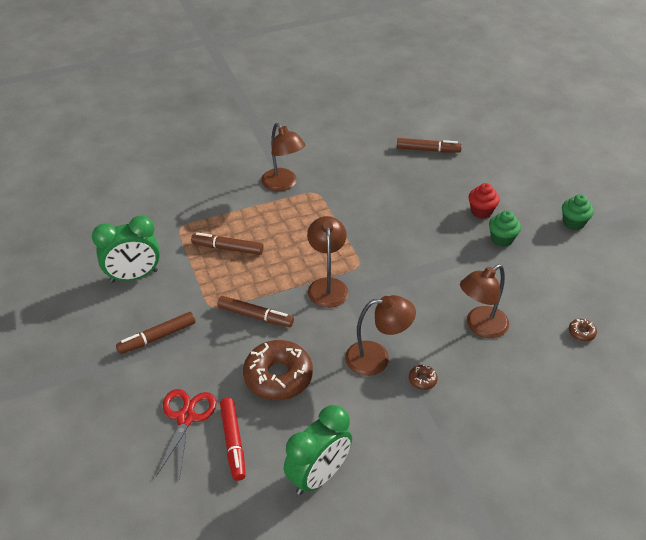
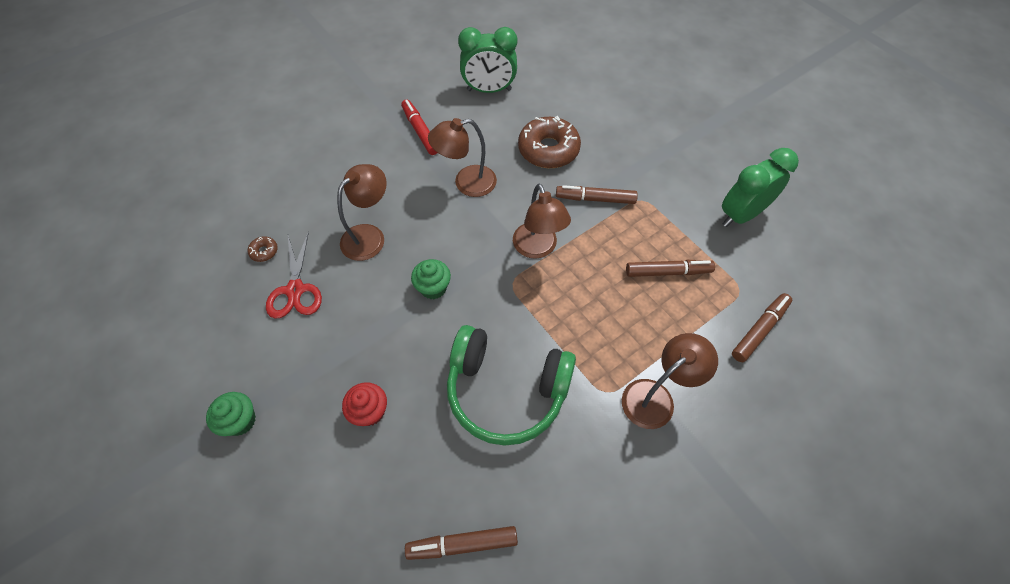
camera: 165 degrees right, 15 degrees up
(157, 337) = (672, 160): brown marker -> brown marker (759, 330)
(186, 418) = (606, 106): red scissors -> red scissors (295, 290)
(233, 442) = (561, 98): red marker -> red marker (420, 131)
(283, 184) = (656, 397): brown lamp -> brown lamp turned 105 degrees clockwise
(318, 476) = (489, 90): green clock -> green clock turned 120 degrees counterclockwise
(383, 205) = (506, 390): none -> green headphones
(422, 380) = (421, 172): brown donut -> none
(502, 239) = (343, 365): green cupcake -> green cupcake (433, 288)

